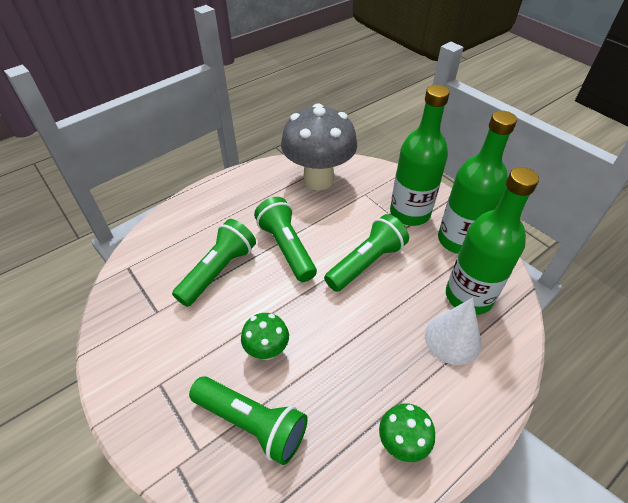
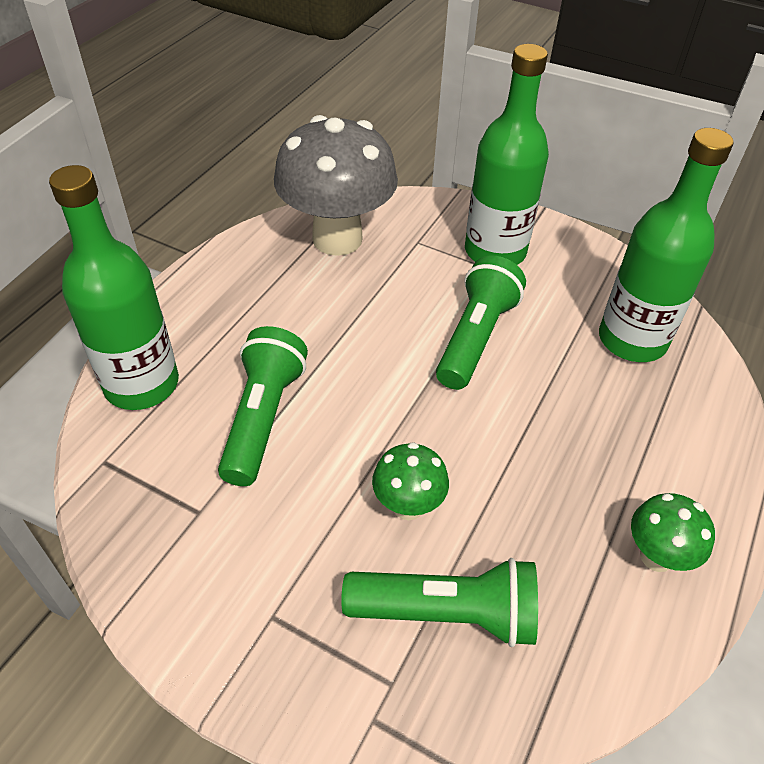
camera: 25 degrees left, 0 degrees up
(286, 248) = (348, 351): green flashlight -> none
(452, 339) = (643, 401): white cone -> none
(459, 240) = (579, 270): green bottle -> green bottle (142, 384)

